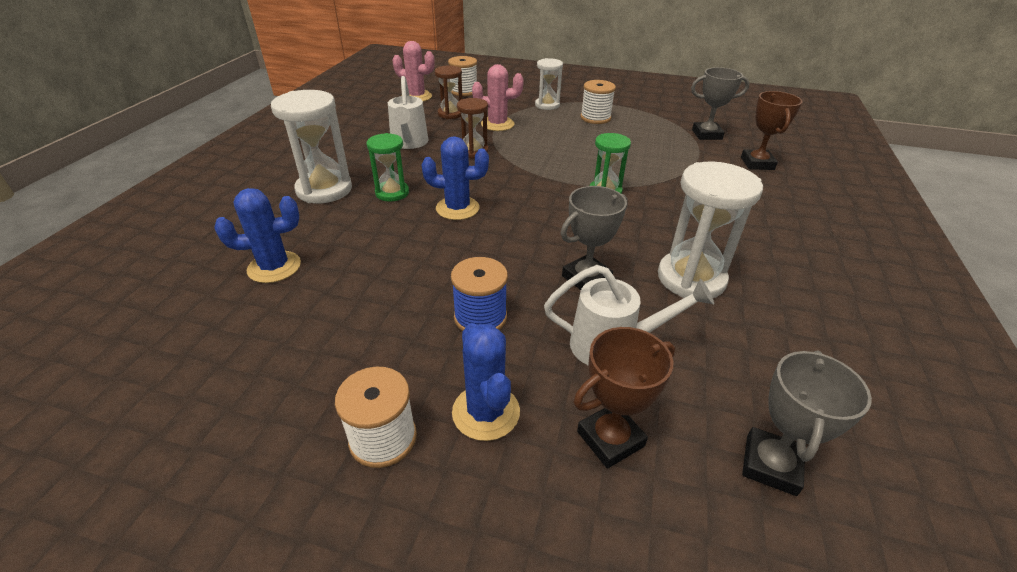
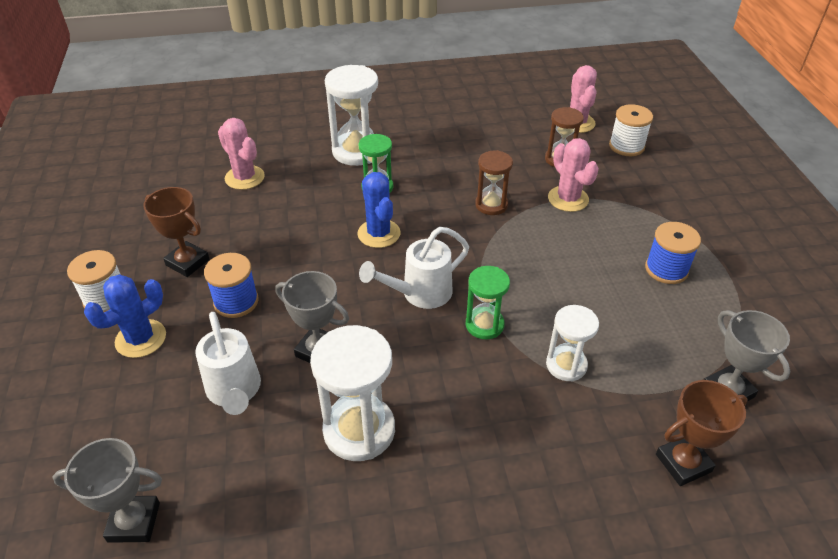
camera: 65 degrees right, 5 degrees up
(274, 267) = (244, 178): blue cactus -> pink cactus
(409, 143) = (472, 160): white watering can -> white watering can (420, 293)
(547, 105) = (659, 219): white hourglass -> white hourglass (566, 365)
(595, 118) = (666, 269): white spool -> blue spool
(610, 439) = (134, 414): brown trophy -> brown trophy (187, 262)

